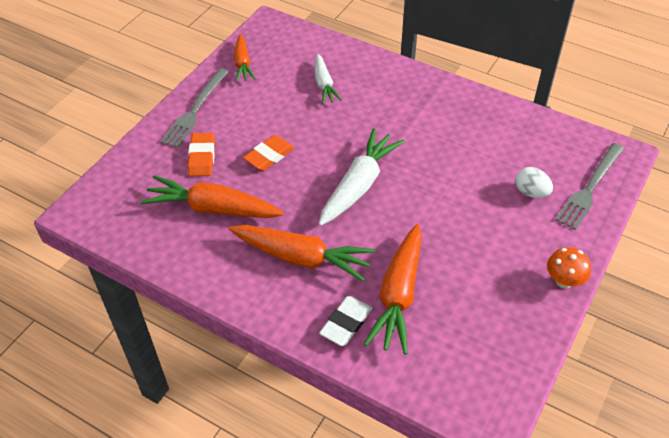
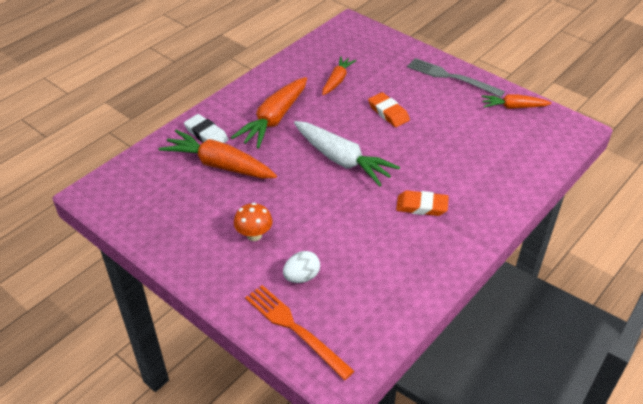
camera: 100 degrees right, 5 degrees down
(202, 157) = (393, 78): orange eraser -> orange eraser (421, 206)
(212, 208) = (337, 80): orange carrot -> orange carrot, size x0.59
(324, 84) = (479, 155): white carrot -> none
(563, 281) = (191, 271): orange mushroom -> orange mushroom (254, 235)
(590, 188) = (295, 329): grey fork -> orange fork

